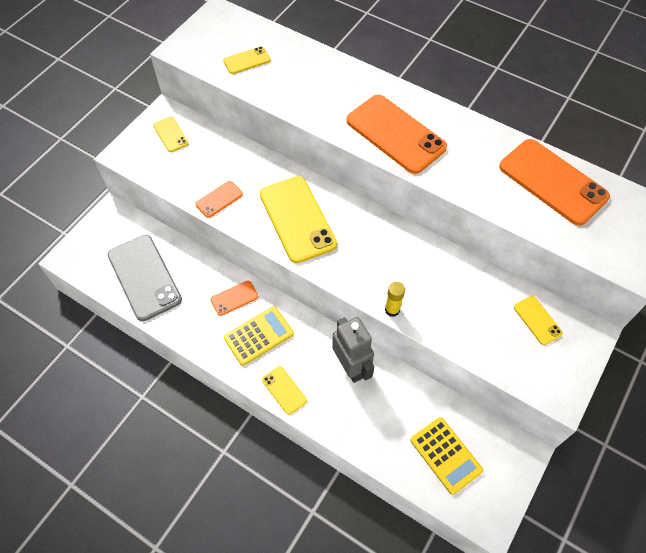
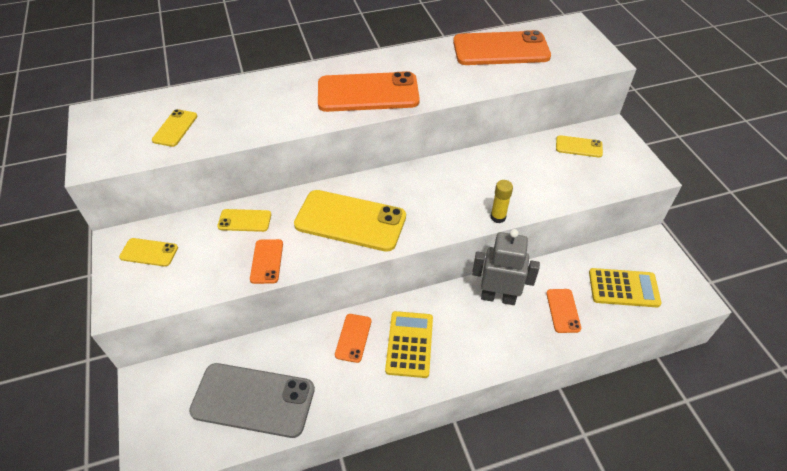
camera: 50 degrees left, 10 degrees down
(284, 390) = (480, 360): yellow phone -> yellow phone (244, 221)
(380, 421) = (563, 310): none -> orange phone

